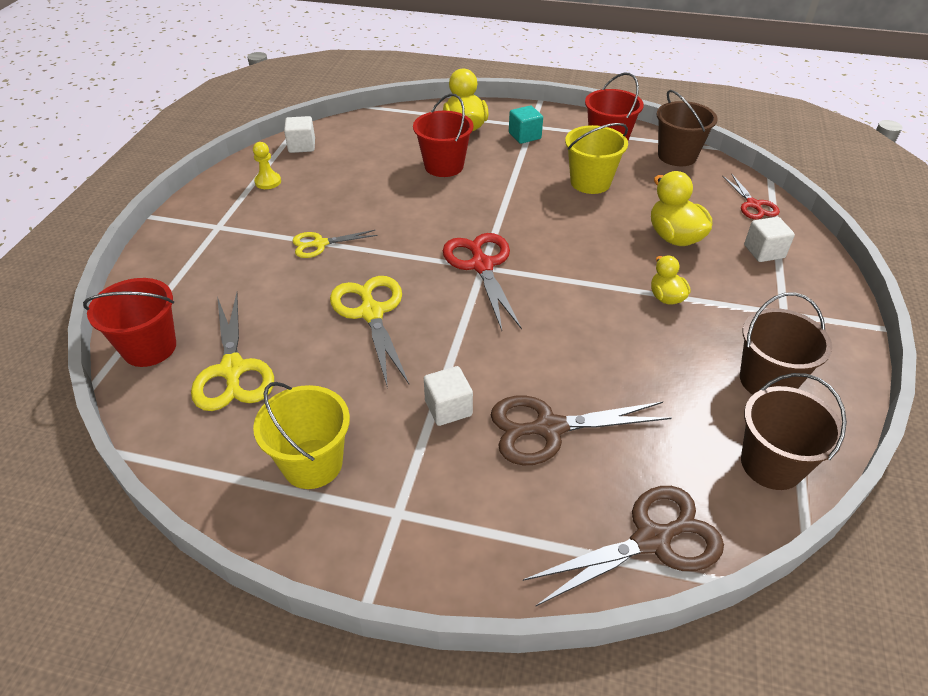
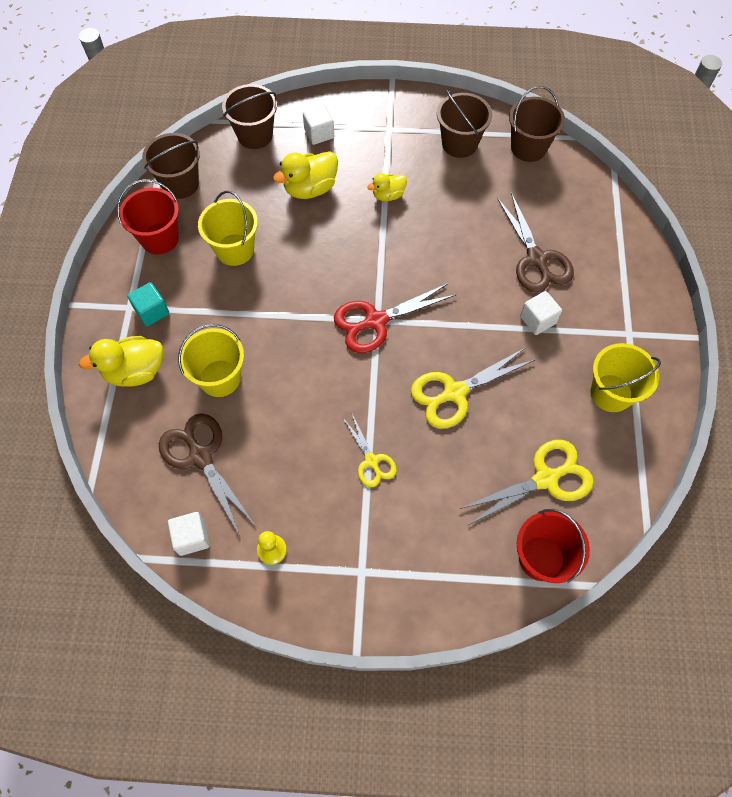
camera: 100 degrees left, 20 degrees up
(444, 166) = (220, 378): red bucket -> yellow bucket
(652, 540) = (600, 204): brown scissors -> brown scissors (201, 456)
(753, 205) = (255, 135): red scissors -> brown bucket

